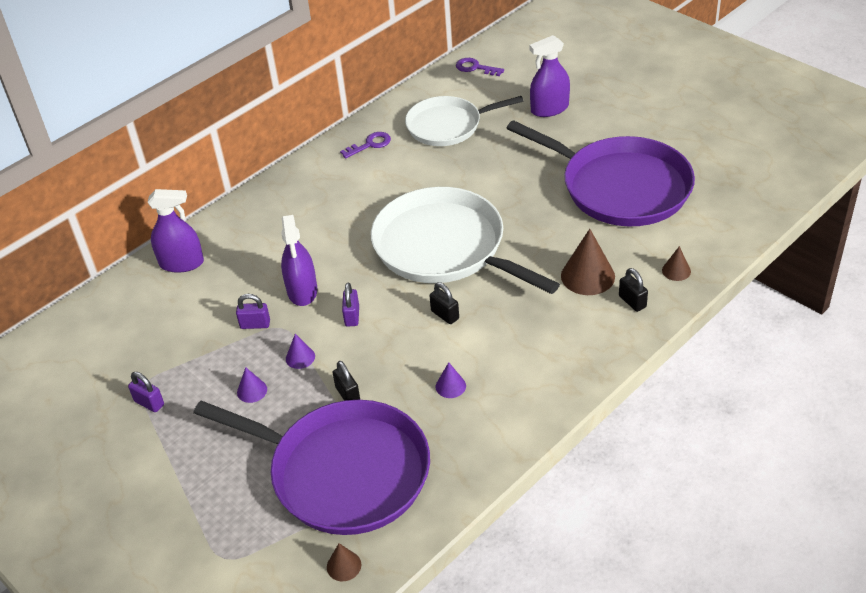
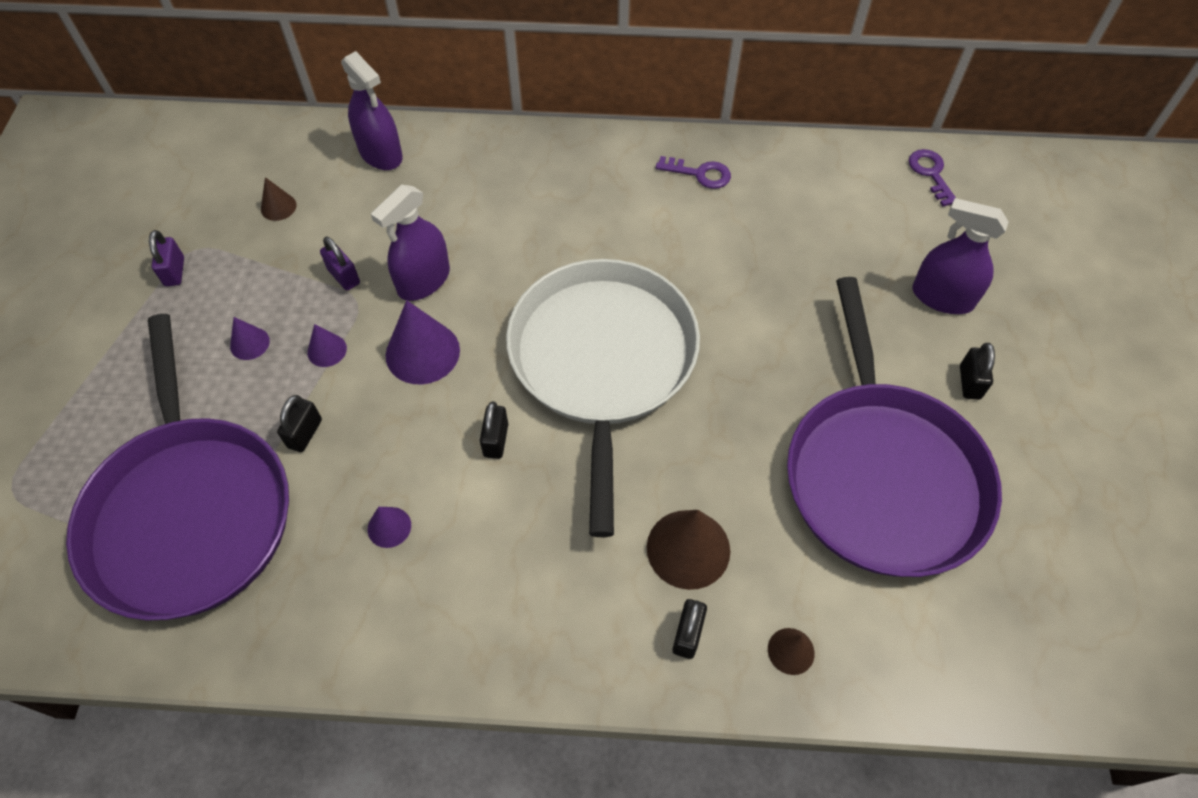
camera: 45 degrees right, 15 degrees up
(344, 566) = (59, 610): brown cone -> brown cone (278, 207)
(352, 316) = (422, 352): purple padlock -> purple cone
(448, 126) = (804, 220): white pan -> none
(605, 129) = (969, 382): none -> black padlock

